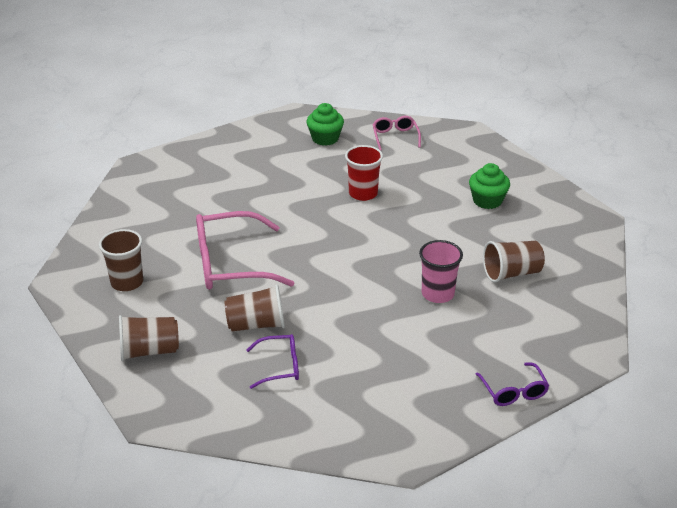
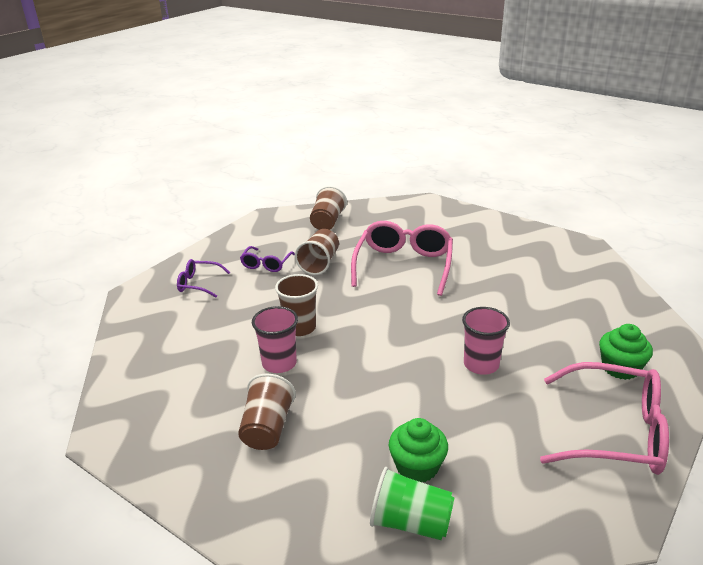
camera: 115 degrees right, 5 degrees down
(127, 282) = (410, 223): brown cup -> brown cup (300, 328)
(363, 193) = (481, 364): red cup -> pink cup
(395, 137) = (613, 432): pink glasses -> pink glasses, size x1.98
(513, 391) = (126, 364): purple glasses -> purple glasses (199, 284)
(530, 194) = (410, 522): none -> green cup

